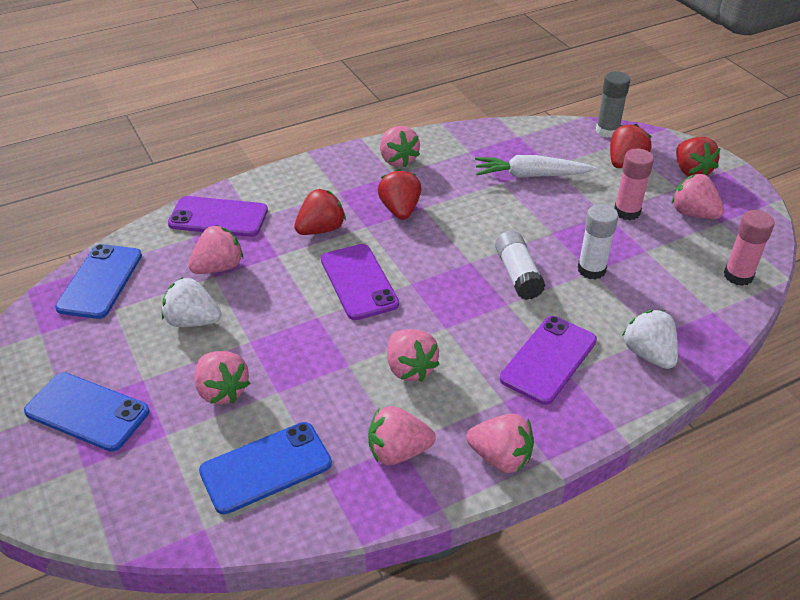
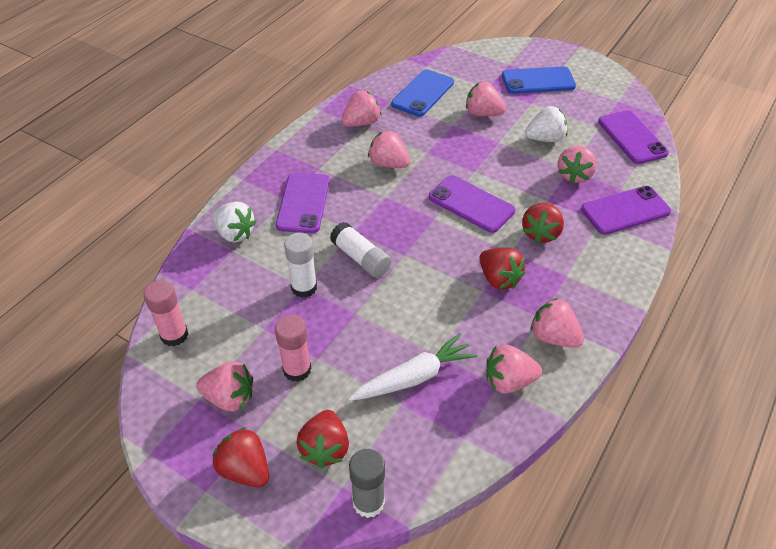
camera: 150 degrees right, 5 degrees up
(100, 281) = (632, 137): blue phone -> purple phone
(500, 457) = (303, 140): pink strawberry -> pink strawberry (508, 381)

